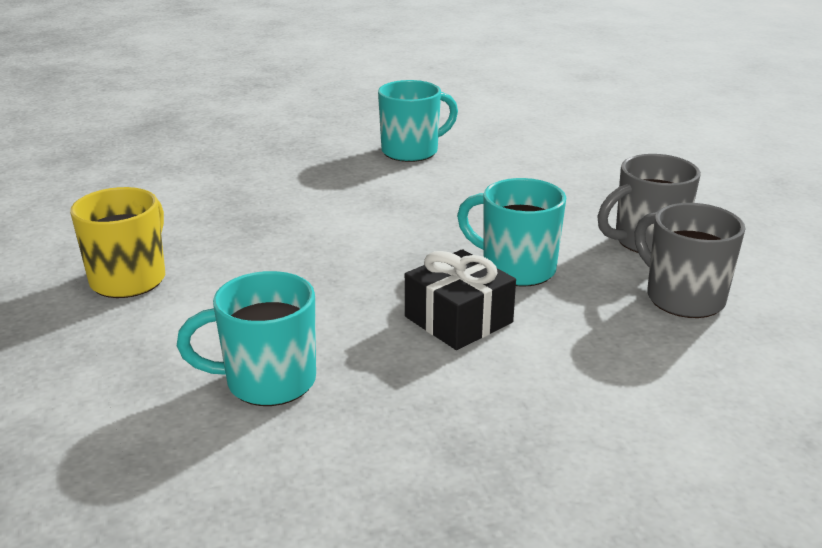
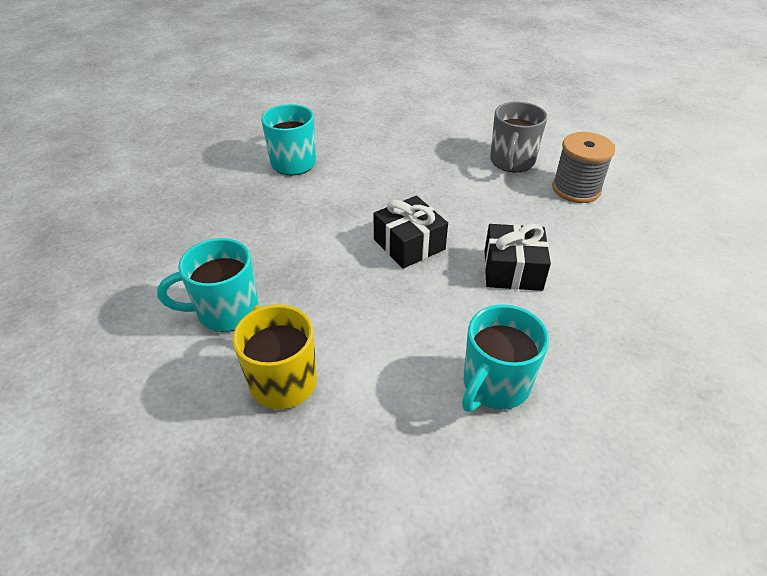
camera: 45 degrees left, 15 degrees up
(397, 251) = (409, 244): none -> black gift
(516, 269) = (485, 217): turquoise mug -> turquoise mug (225, 311)
(682, 298) = (576, 189): grey mug -> grey spool

